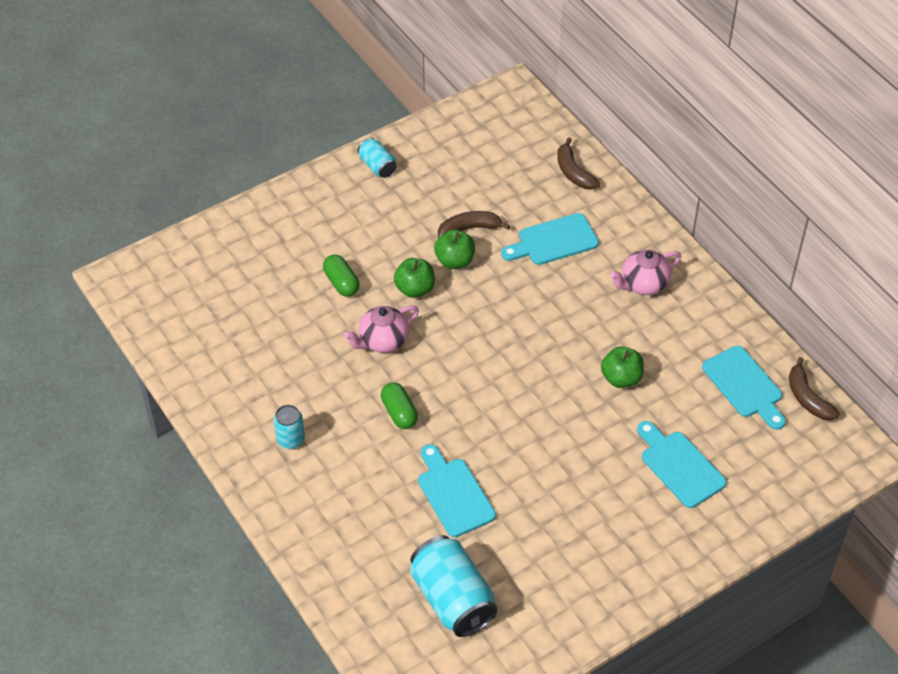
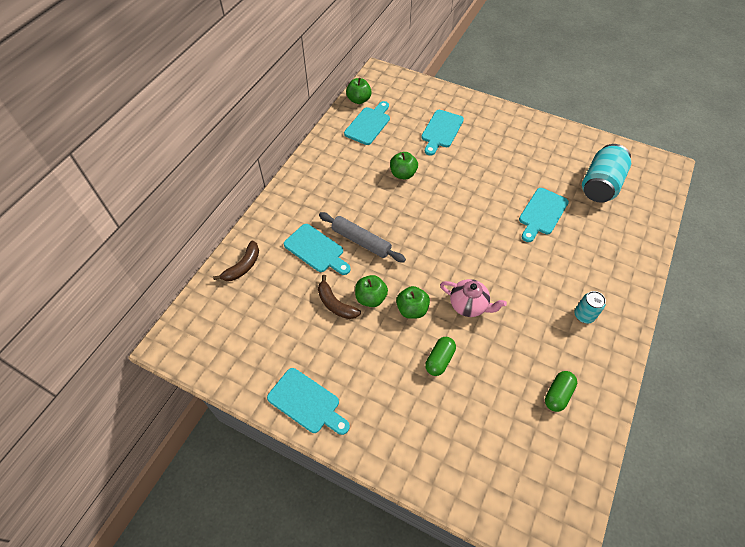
camera: 120 degrees left, 5 degrees up
(377, 166) = (307, 402): turquoise can -> turquoise cutting board
(399, 412) = (514, 267): green capsule -> green capsule (558, 394)
(538, 286) = (361, 241): none -> grey rolling pin
(643, 284) = (324, 191): pink teapot -> none
(807, 398) = (359, 100): brown banana -> green apple

